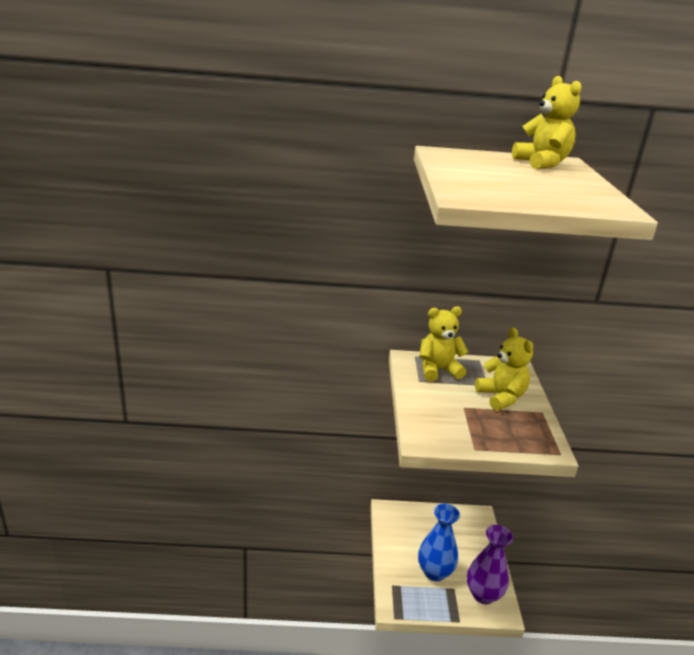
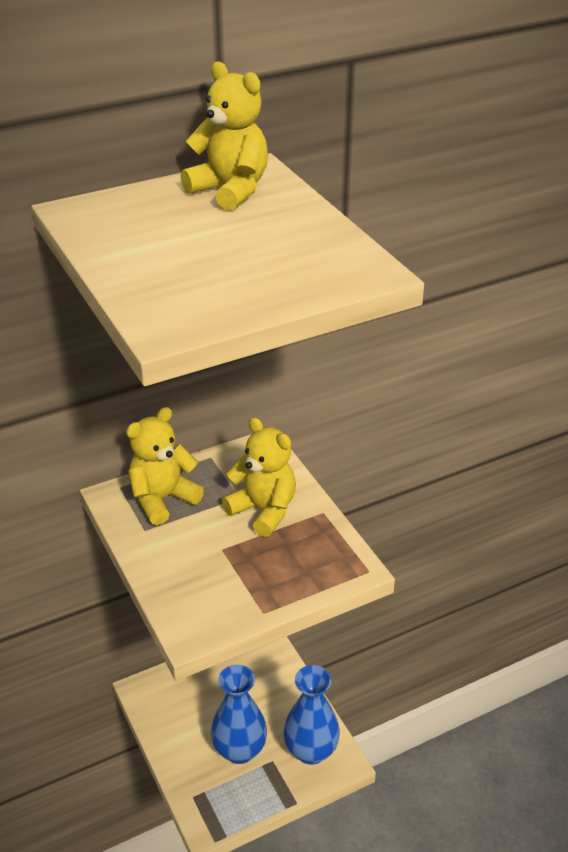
camera: 25 degrees left, 10 degrees up
(483, 594) = (311, 751): purple vase -> blue vase

